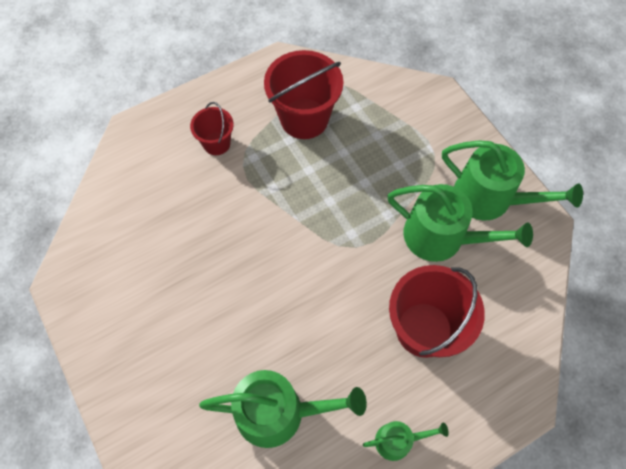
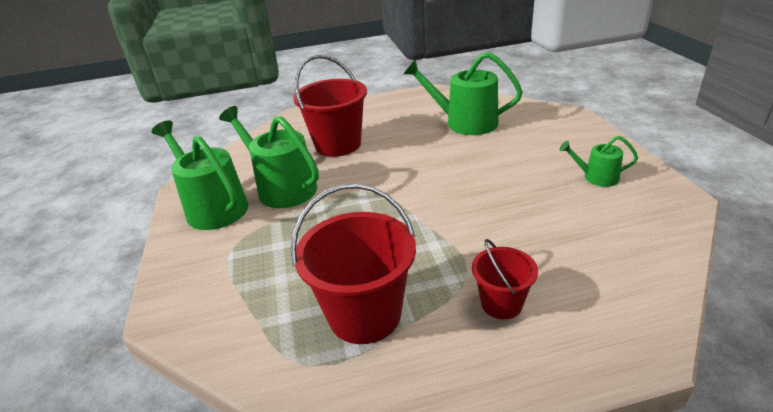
camera: 160 degrees left, 30 degrees down
(398, 440) = (387, 109): green watering can -> green watering can (596, 177)

